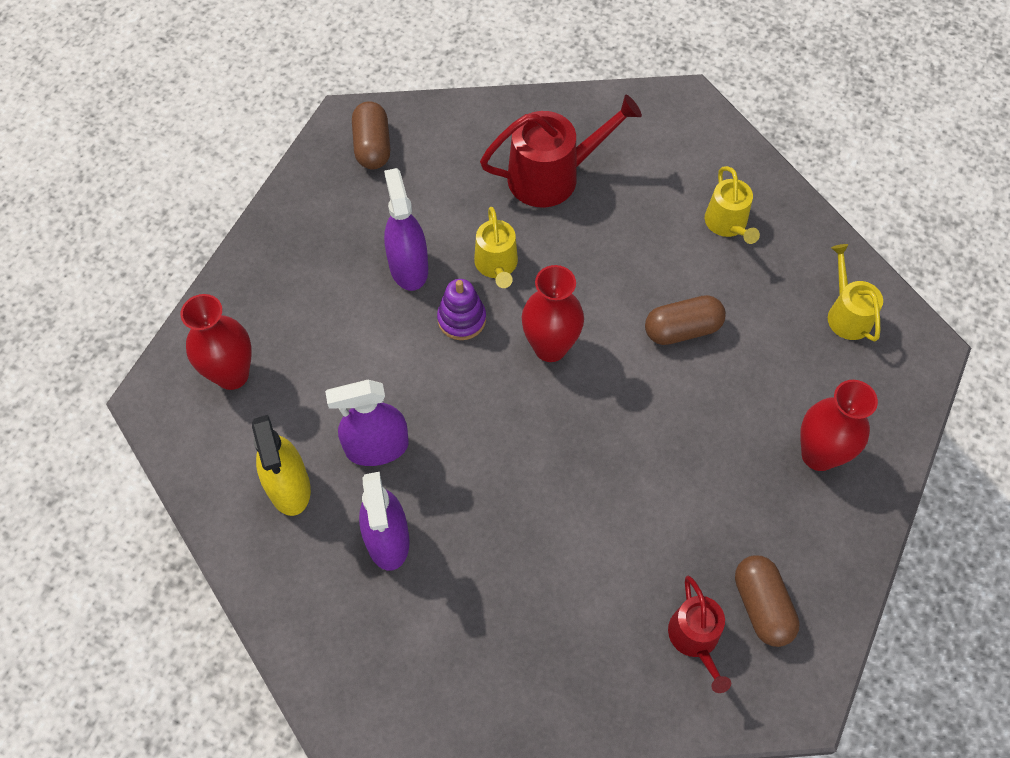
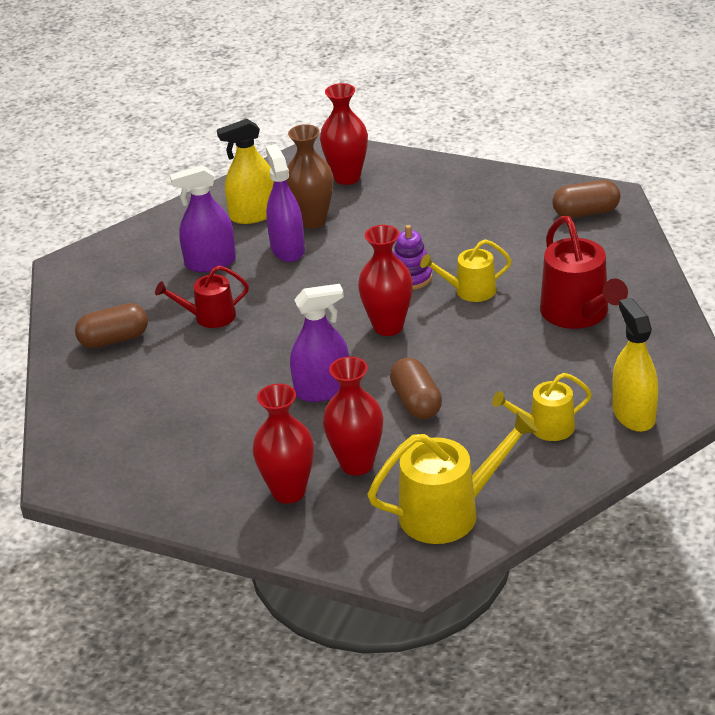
camera: 90 degrees right, 25 degrees down
(320, 417) = (312, 220): none -> brown vase
(408, 267) = (459, 245): purple spray bottle -> purple spray bottle (322, 390)
(695, 639) = (120, 421): red watering can -> red watering can (209, 317)
(712, 155) = (633, 414): none -> yellow spray bottle
(761, 606) = (145, 457): brown capsule -> brown capsule (114, 339)
(777, 389) = (357, 464): none -> red vase
(847, 314) = (448, 512): yellow watering can -> yellow watering can, size x1.66

